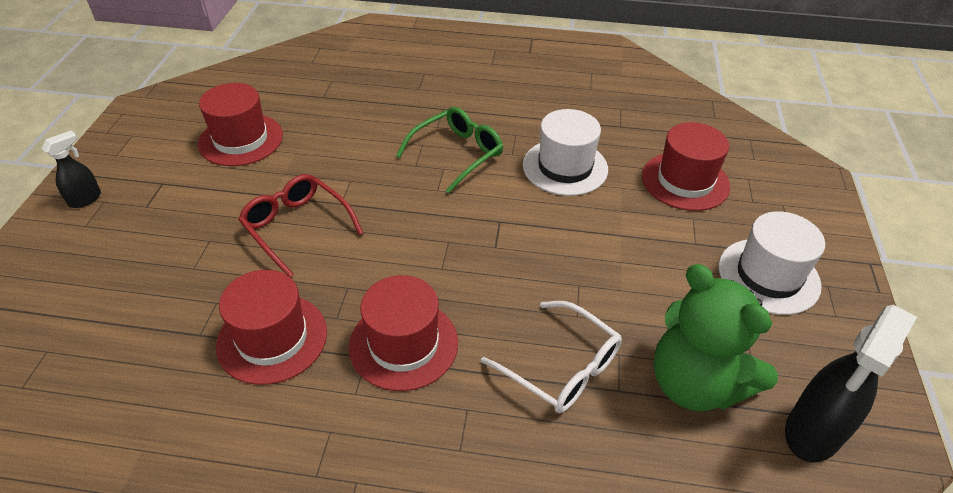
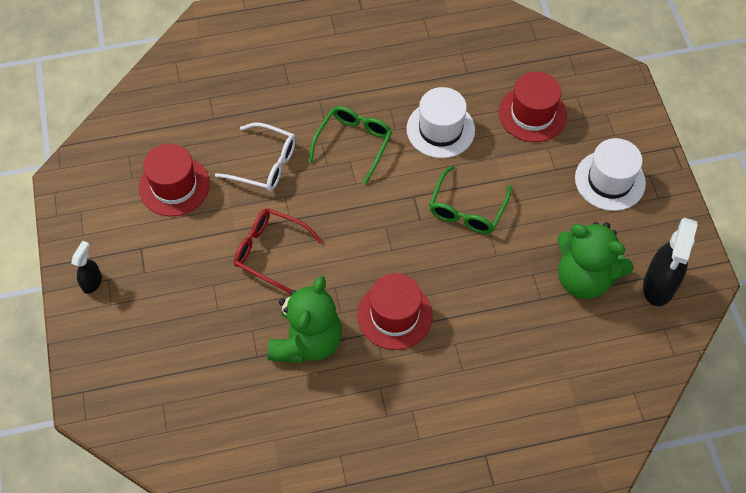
camera: 20 degrees left, 15 degrees up
(272, 338) = (307, 341): red hat -> green teddy bear
(560, 367) = (500, 295): white glasses -> white glasses (264, 164)
(561, 253) = (467, 209): none -> green glasses

